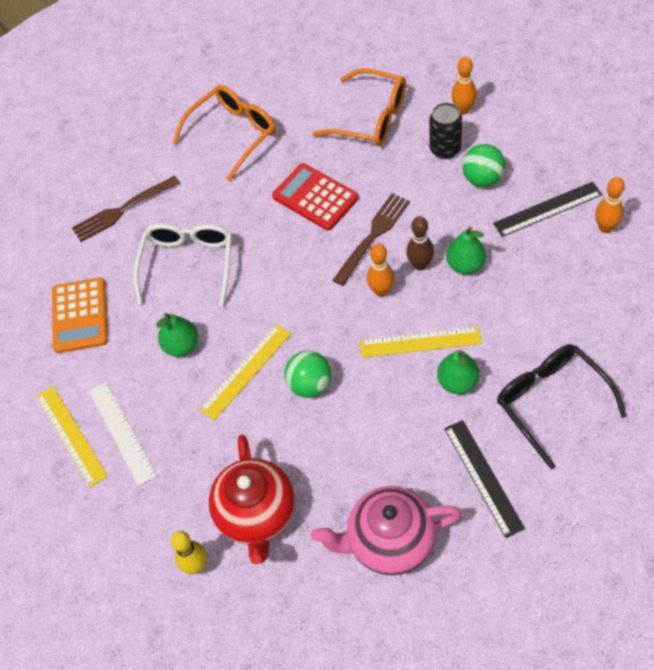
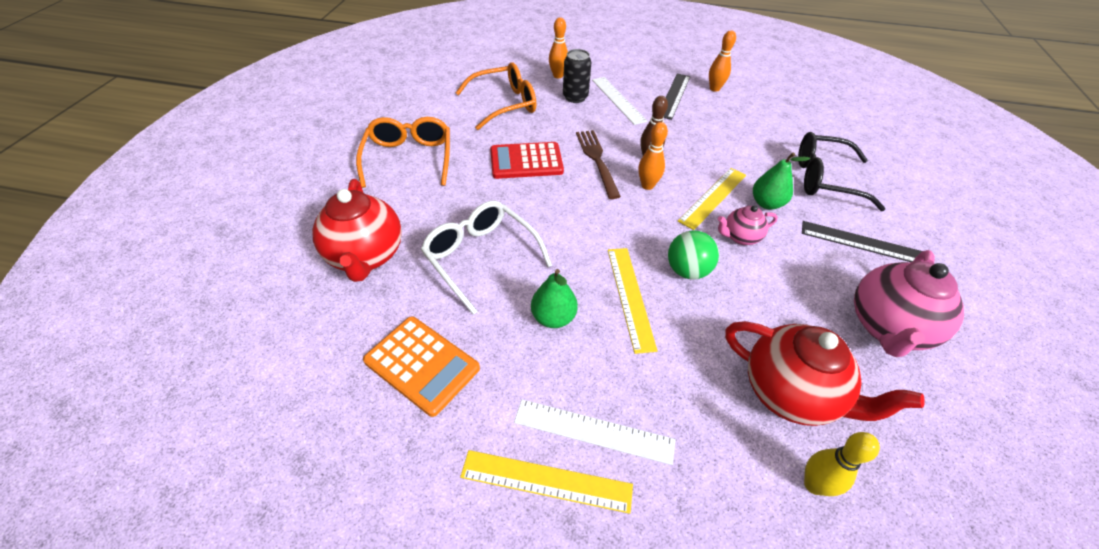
camera: 55 degrees left, 10 degrees down
(122, 210) = (366, 256): brown fork -> red teapot
(389, 392) = (740, 237): none -> pink teapot
(465, 265) = (674, 143): green pear -> none
(482, 179) = (618, 100): green ball -> white ruler

